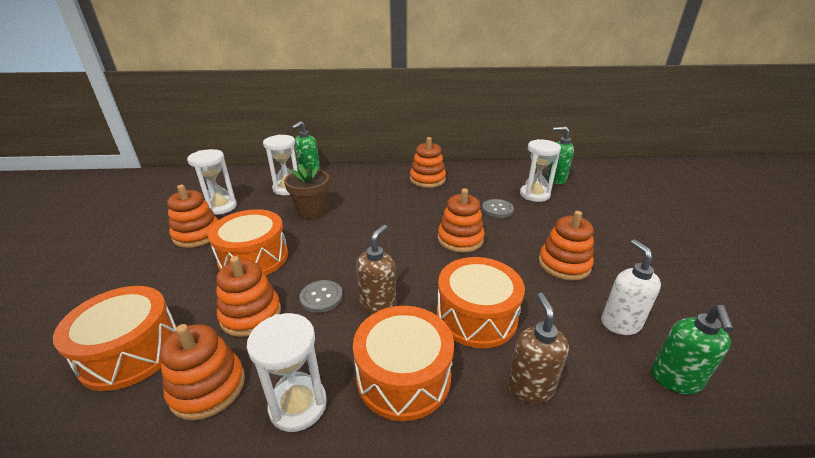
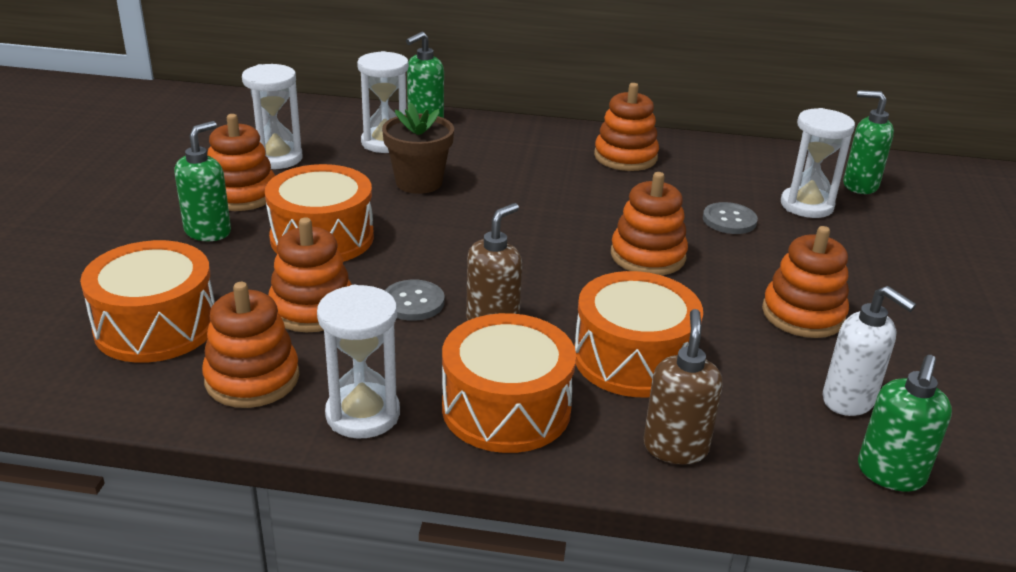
camera: 10 degrees right, 0 degrees up
(174, 265) = (208, 231): none -> green soap dispenser
(620, 323) = (849, 400): white soap dispenser -> white soap dispenser turned 135 degrees clockwise

